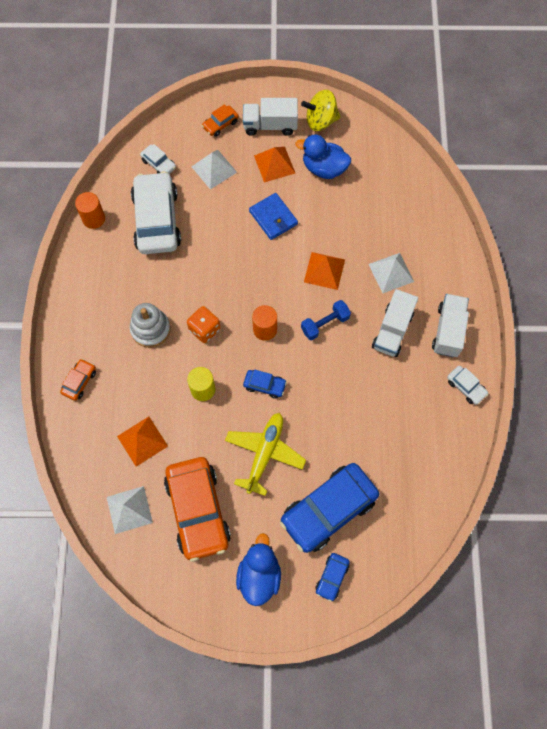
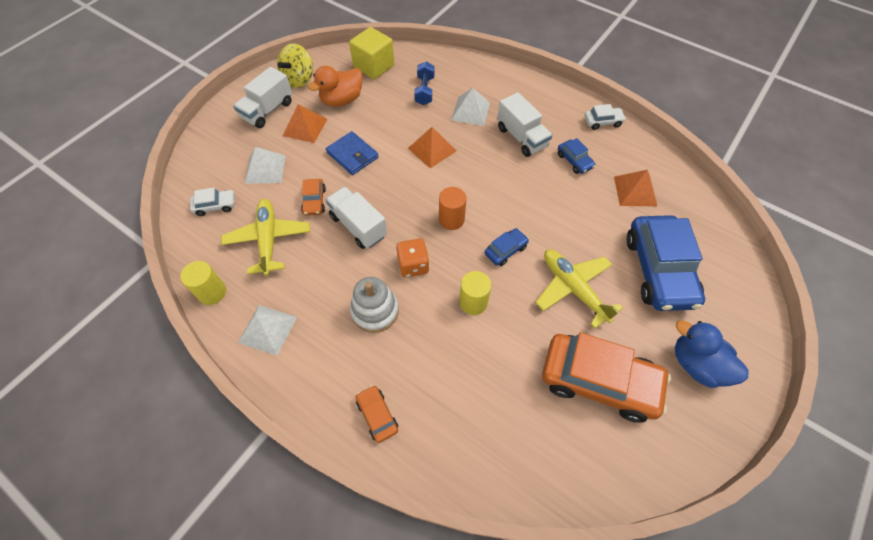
camera: 55 degrees left, 10 degrees down
(94, 219) = (212, 292): orange cylinder -> yellow cylinder
(129, 509) = (559, 451): white pyramid -> white pyramid (267, 329)
(142, 441) = (489, 390): orange pyramid -> orange pyramid (635, 191)
(157, 220) = (268, 239): white car -> yellow plane
(220, 124) = (229, 141): orange car -> orange car (314, 201)
(273, 218) = (352, 155): blue wallet -> blue wallet turned 45 degrees clockwise
(324, 168) = (342, 100): blue duck -> orange duck
(325, 324) = (480, 176): blue dumbbell -> blue dumbbell (424, 91)
(332, 577) = (727, 304): blue car -> blue car (574, 161)
(382, 164) = (374, 66): none -> yellow cube
(448, 331) = (547, 106): white truck -> white truck (358, 226)

